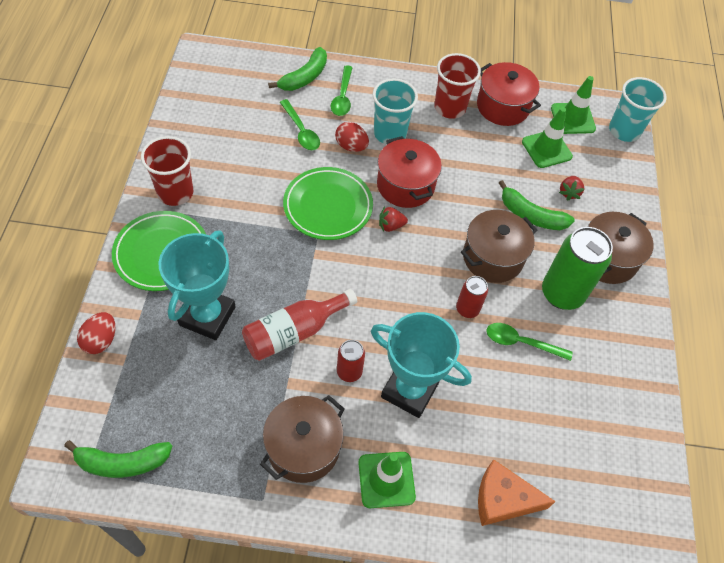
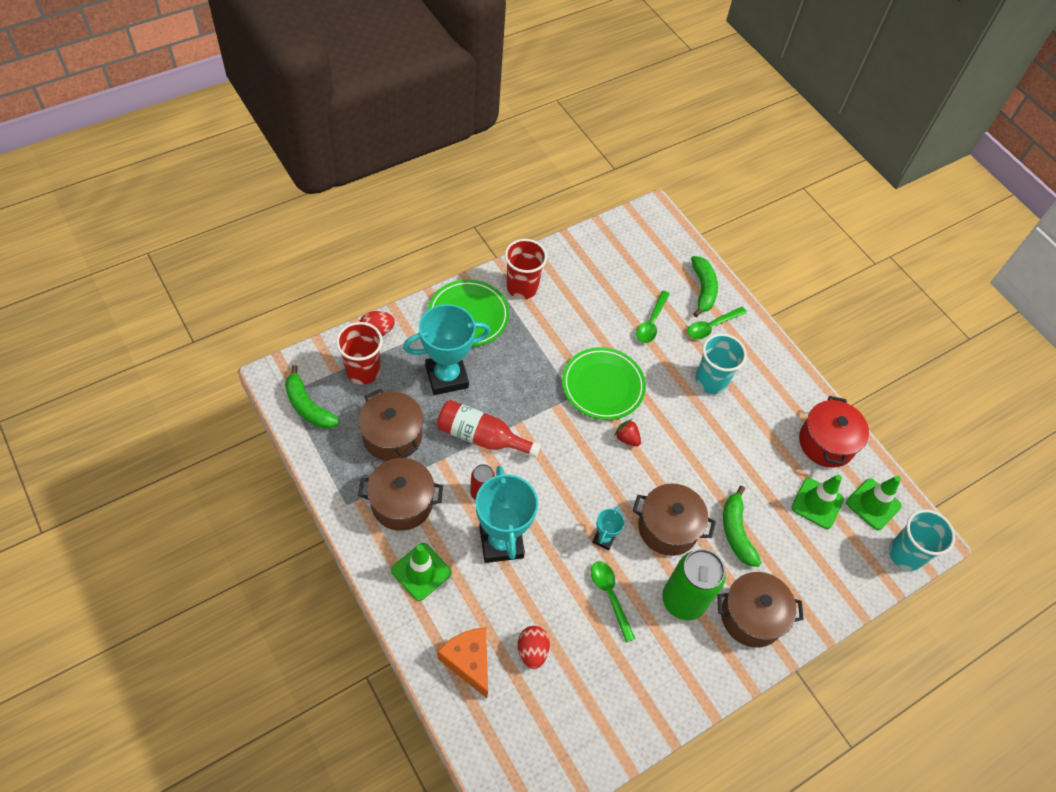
camera: 50 degrees right, 0 degrees up
(226, 406) = (392, 436): none -> brown pot
(304, 77) = (703, 289): green banana -> green banana turned 90 degrees counterclockwise
(351, 146) = (671, 364): red egg -> red egg (532, 651)
(405, 185) = (673, 424): red pot -> none
(450, 108) = (782, 405): red cup -> red cup (363, 371)
(467, 309) = (604, 539): red can -> turquoise trophy
(569, 193) = (789, 547): red strawberry -> none

